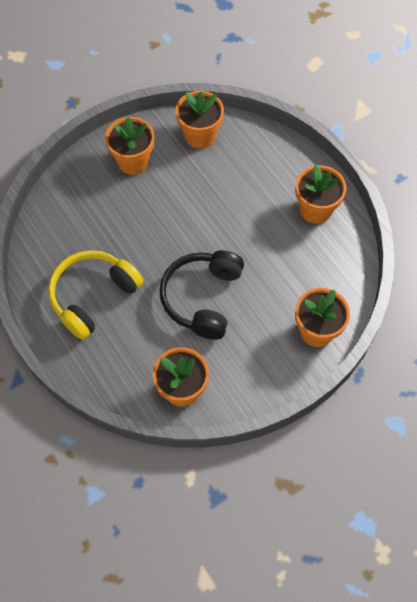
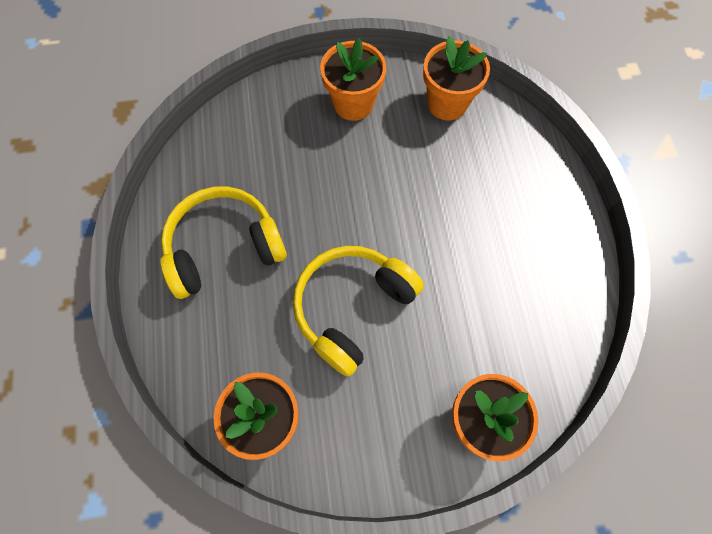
camera: 25 degrees right, 5 degrees up
(202, 298) = (352, 308): black headphones -> yellow headphones
(315, 210) = (550, 254): orange flower pot -> none

